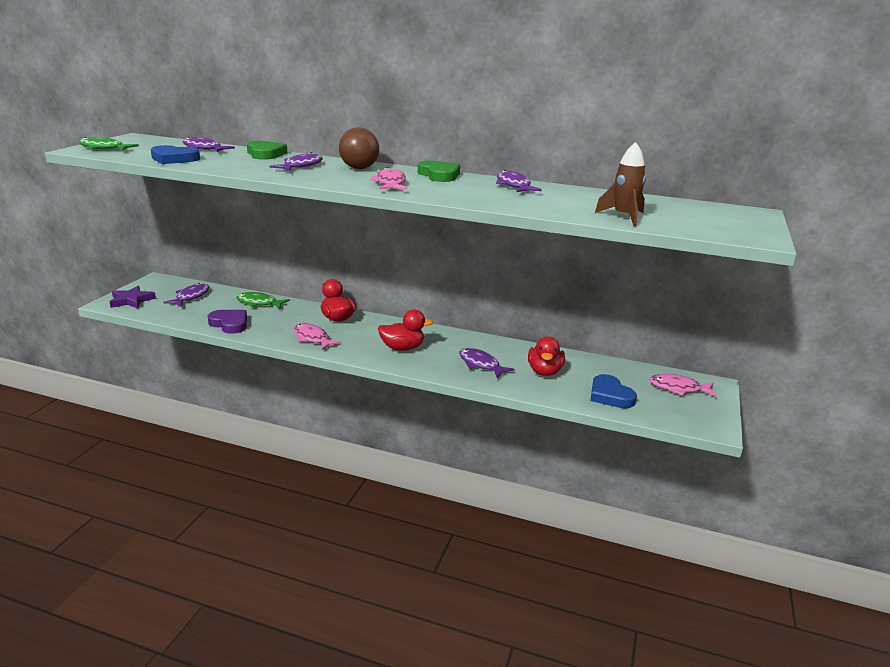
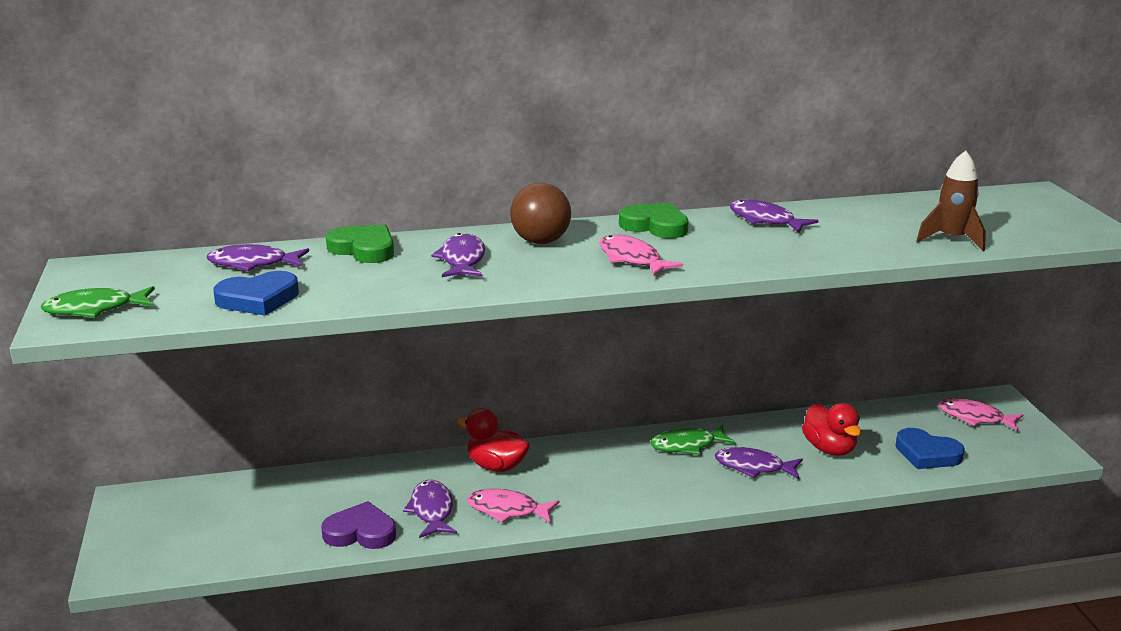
camera: 30 degrees left, 0 degrees up
(131, 300) = (143, 551): purple star -> none
(191, 297) = (232, 509): purple fish -> purple fish (431, 510)
(259, 303) = (352, 481): green fish -> green fish (687, 445)
(402, 348) = (637, 479): red duck -> none
(678, 388) = (974, 417): pink fish -> pink fish turned 45 degrees clockwise

